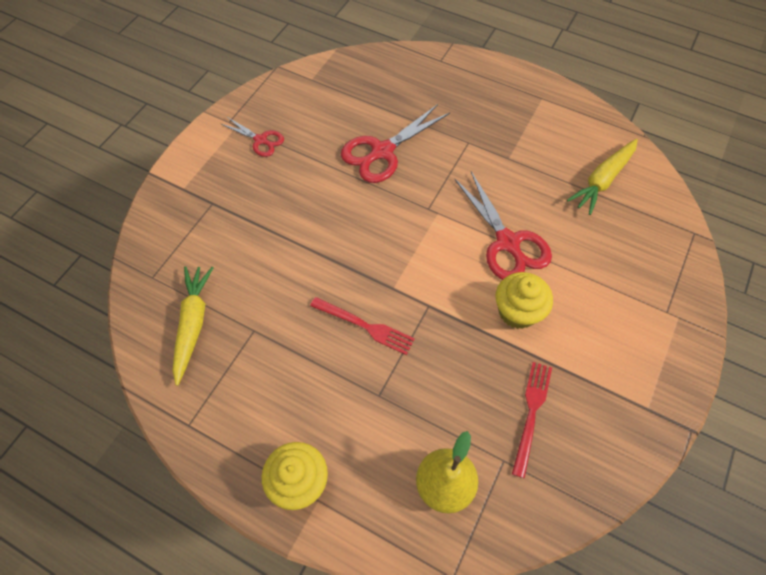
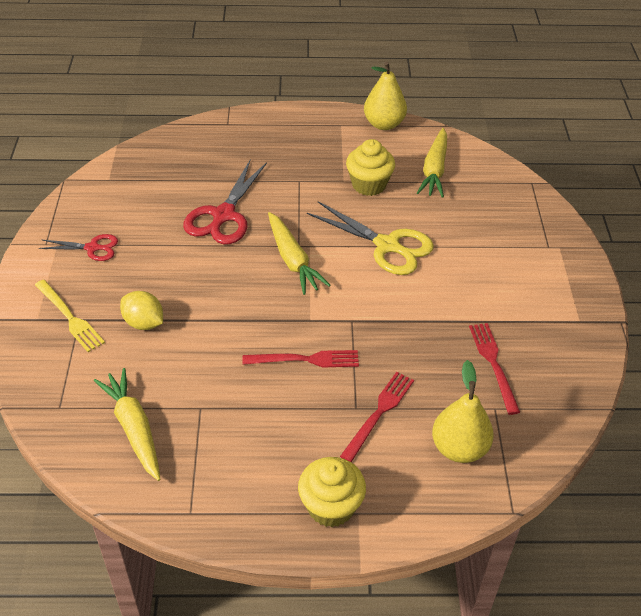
camera: 30 degrees left, 15 degrees down
(206, 198) = (70, 317): none -> yellow fork
(258, 229) = (144, 323): none -> yellow lemon
(395, 411) = (379, 413): none -> red fork
(414, 221) = (293, 260): none -> yellow carrot
(508, 243) = (387, 246): red scissors -> yellow scissors
(517, 311) = (431, 294): yellow cupcake -> yellow cupcake (369, 185)
(583, 112) = (384, 124): none -> yellow pear

